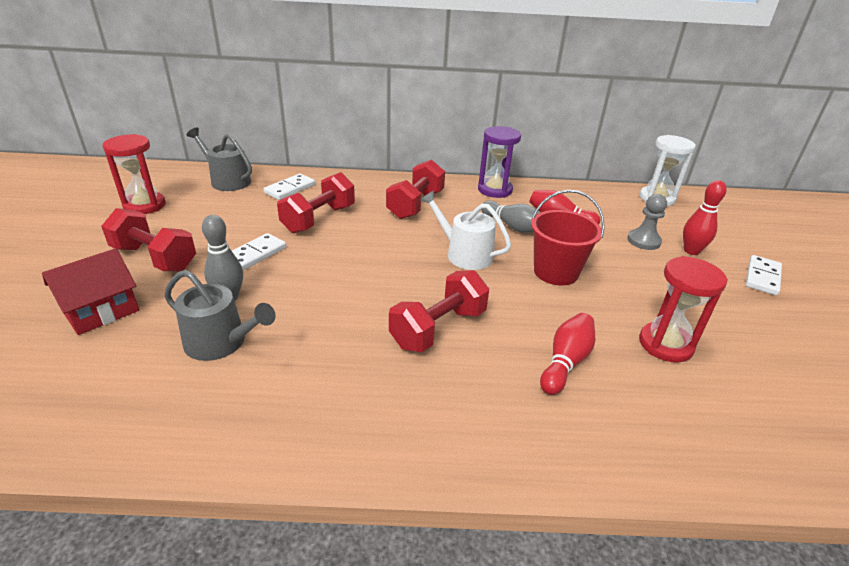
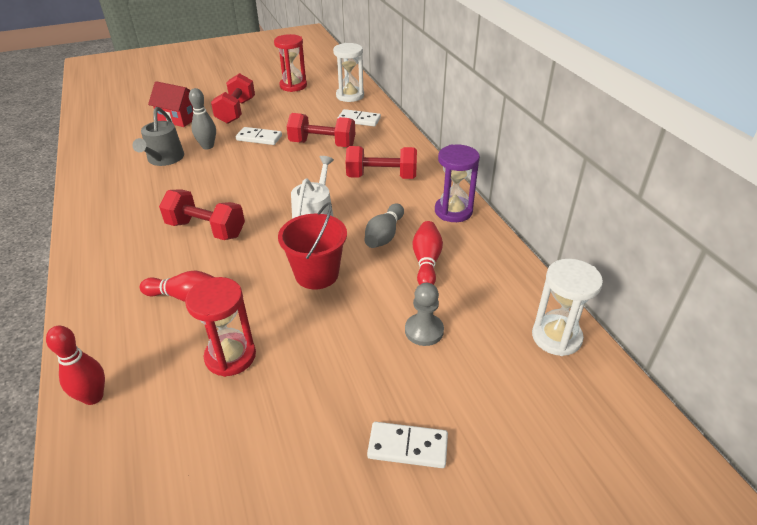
camera: 70 degrees right, 5 degrees up
(227, 180) = (350, 96): grey watering can -> white hourglass
(691, 251) = (429, 374): red bowling pin -> red bowling pin (93, 397)

